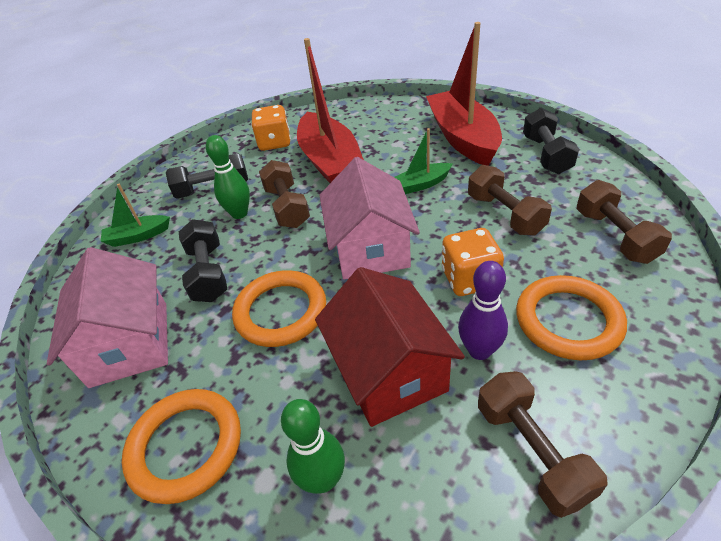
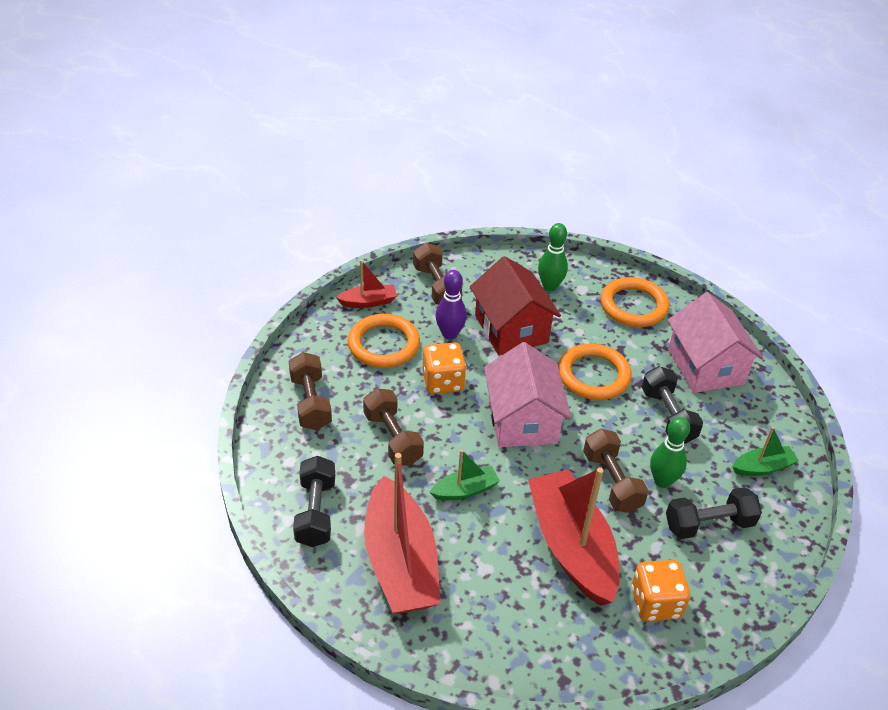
camera: 175 degrees right, 0 degrees up
(634, 397) = (368, 302): none -> red boat

